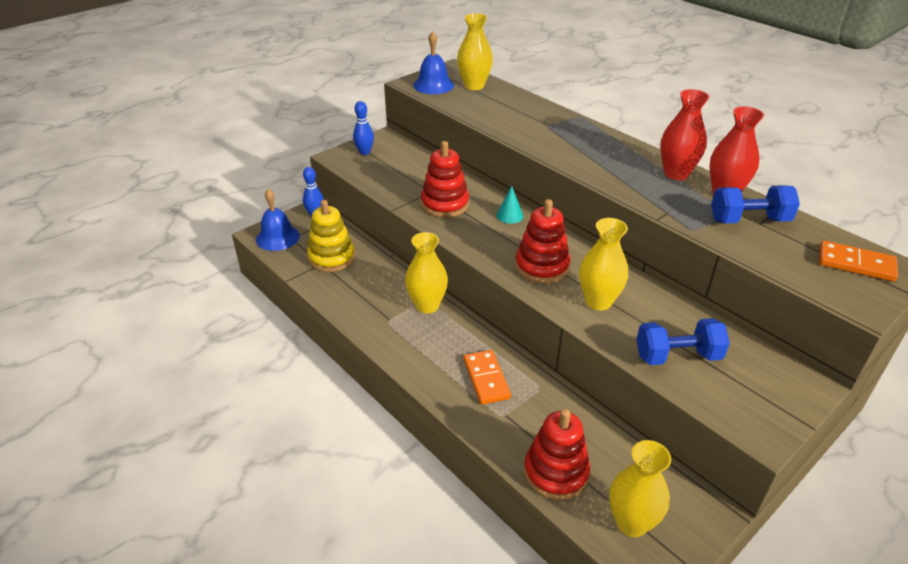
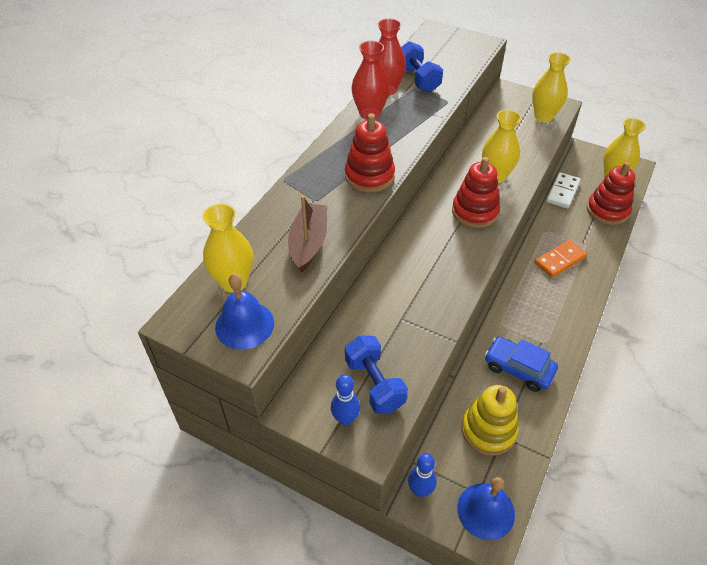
camera: 110 degrees left, 10 degrees up
(372, 293) = (518, 368): none -> blue car
(427, 305) = (507, 321): yellow vase -> yellow vase (543, 116)
(445, 204) = (420, 300): red stacking toy -> red stacking toy (369, 176)
(496, 115) = (308, 243): none -> brown boat
(509, 215) = (412, 247): turquoise cone -> none
(610, 438) = (562, 192): none -> white domino
(677, 356) = (523, 137): blue dumbbell -> blue dumbbell (374, 384)
(855, 264) = (441, 43): orange domino -> none

